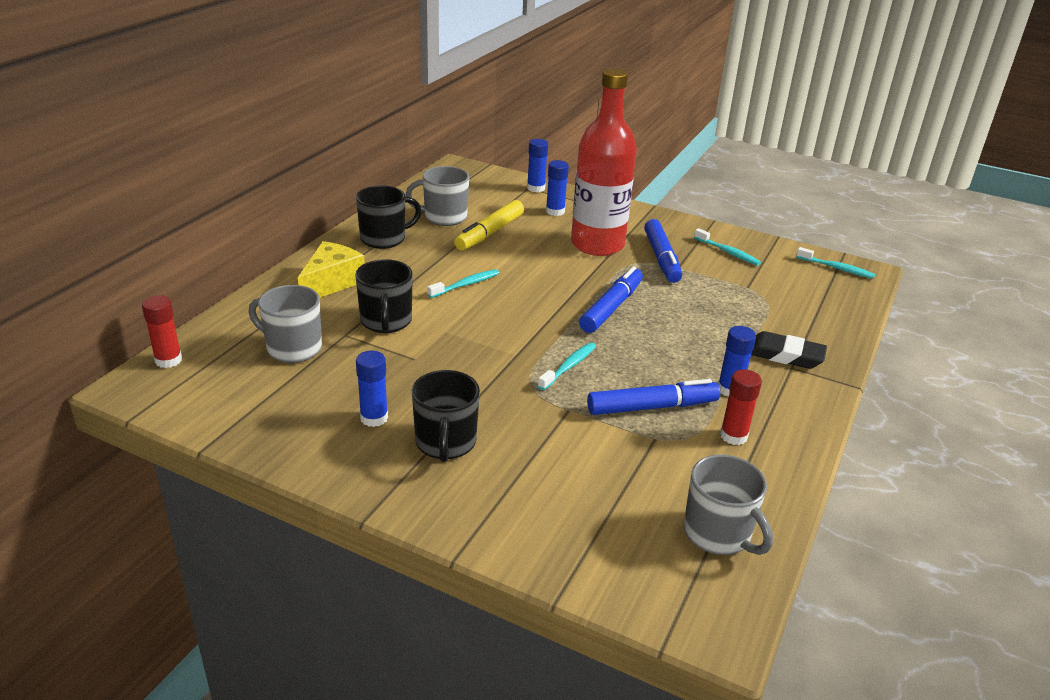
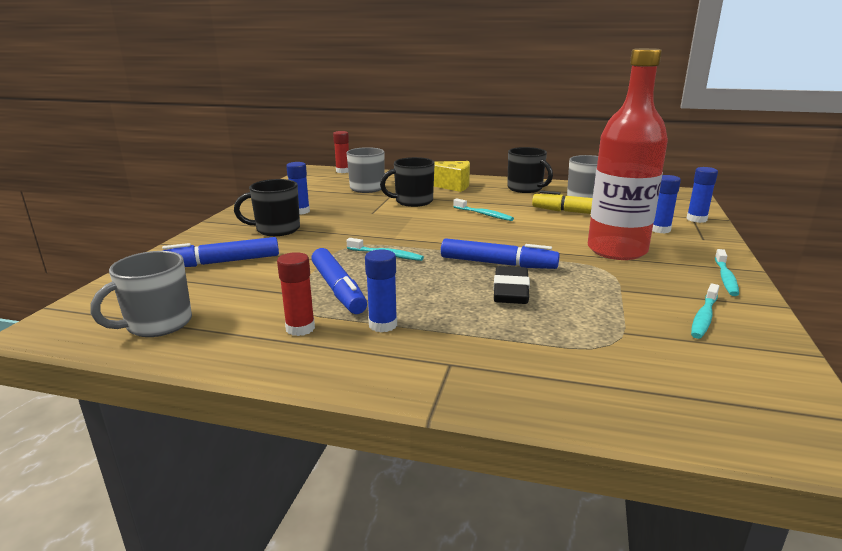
camera: 80 degrees right, 10 degrees down
(661, 258) = (630, 280): blue marker -> blue marker (221, 262)
(785, 355) = (474, 358): black eraser -> black eraser (510, 291)
(836, 268) = (786, 410): turquoise toothbrush -> turquoise toothbrush (725, 278)

